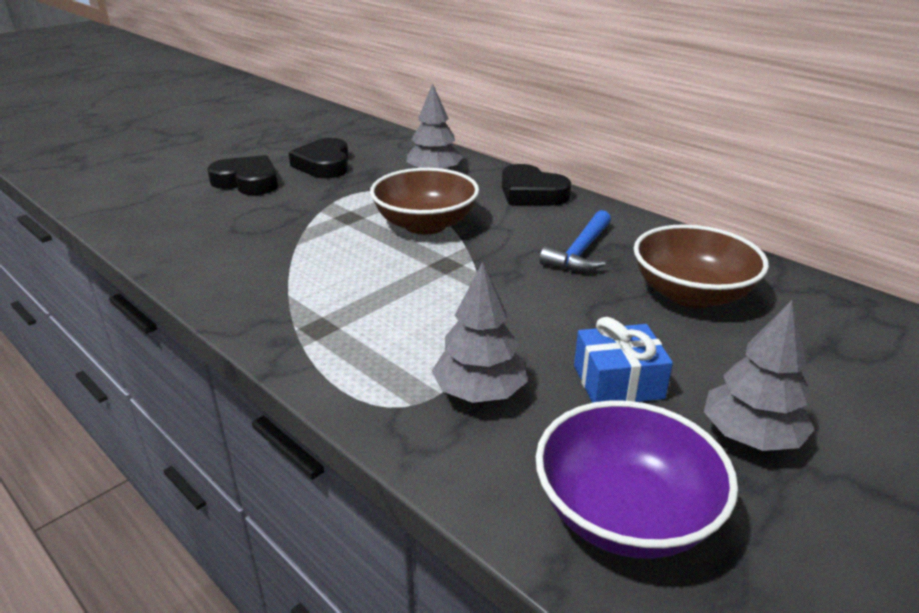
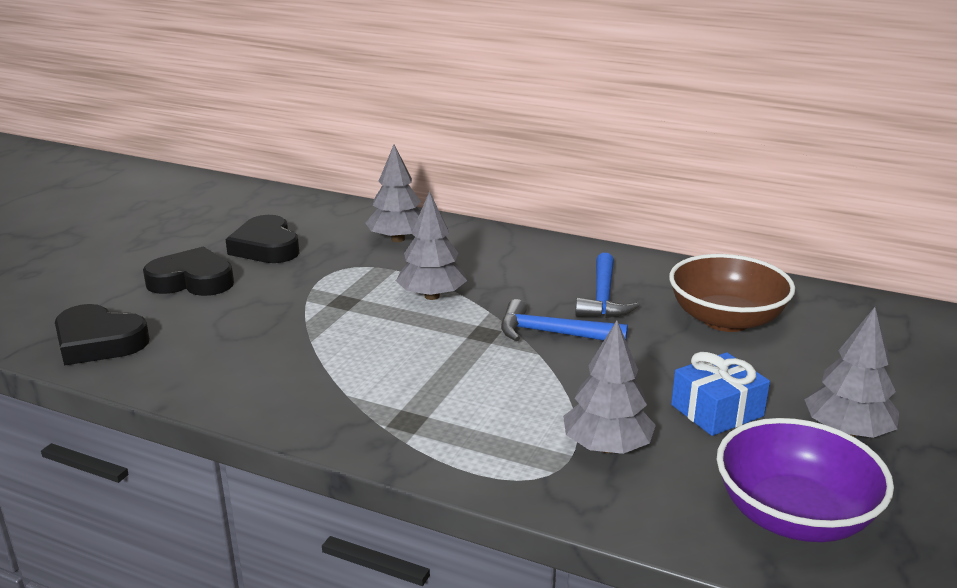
camera: 20 degrees left, 5 degrees down
(425, 224) = (432, 296): brown bowl -> grey tree
(508, 276) = (552, 333): none -> blue hammer
(531, 193) = (514, 245): black heart -> black heart (99, 342)

